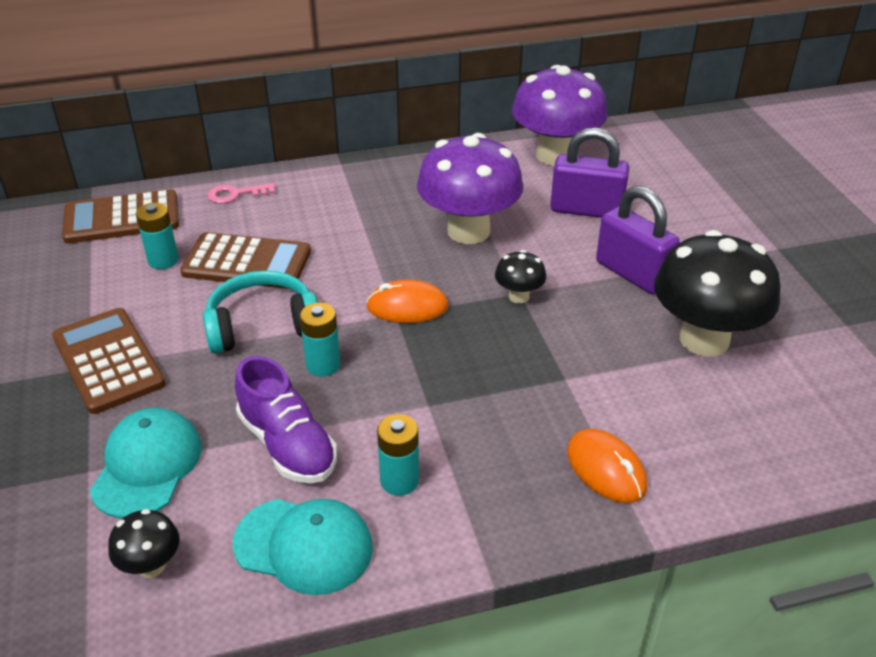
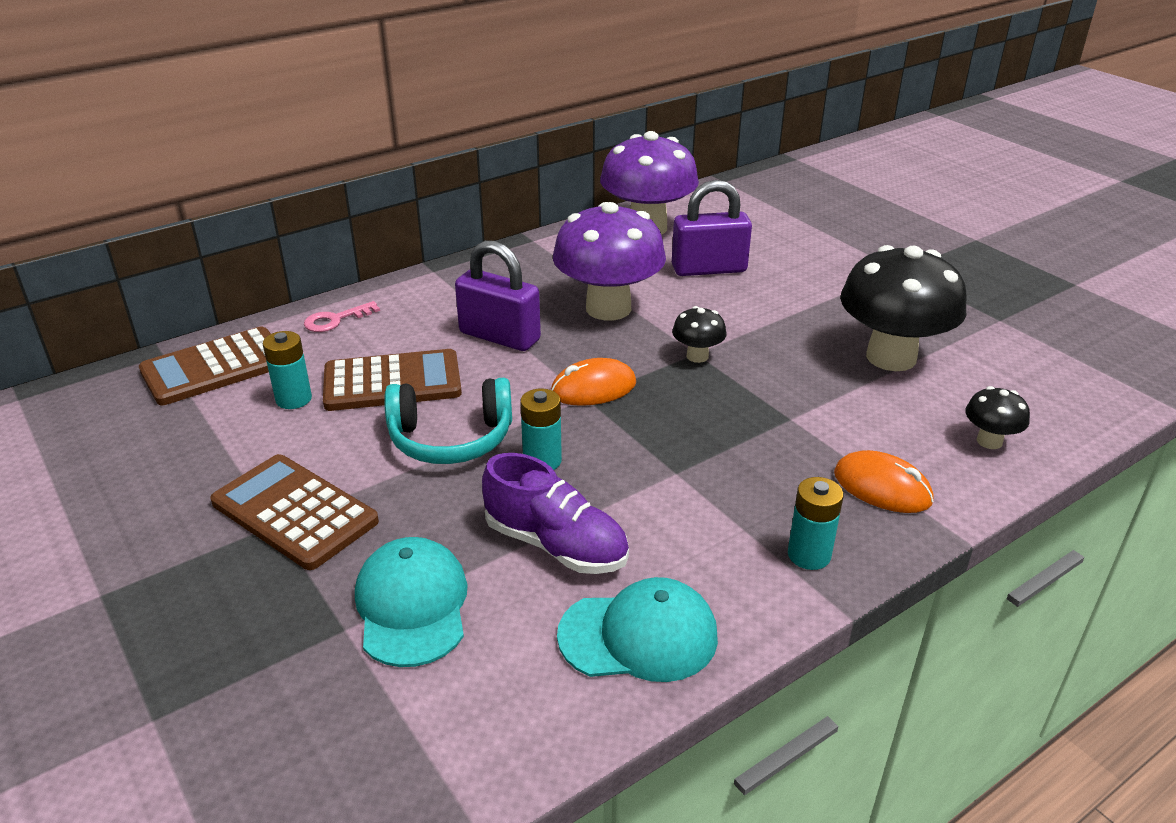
camera: 20 degrees left, 5 degrees down
(151, 566) = (484, 703): black mushroom -> black mushroom (989, 441)
(262, 326) = (451, 438): turquoise headphones -> turquoise headphones turned 150 degrees counterclockwise
(399, 481) = (695, 548): turquoise battery -> turquoise battery (809, 555)
(632, 273) = (789, 315): purple padlock -> purple padlock (499, 336)

